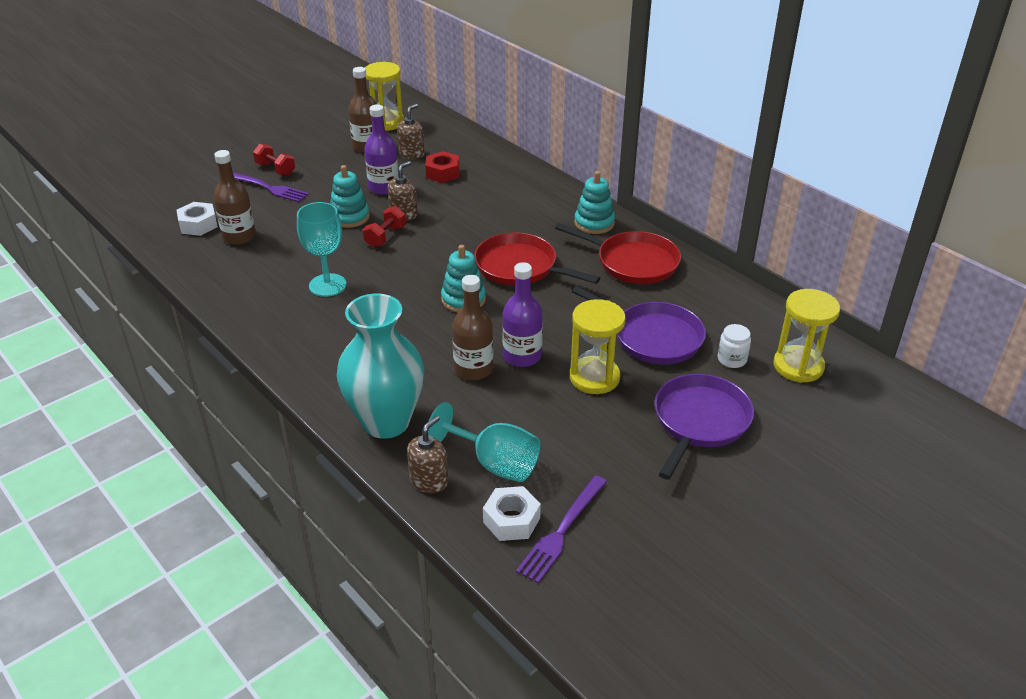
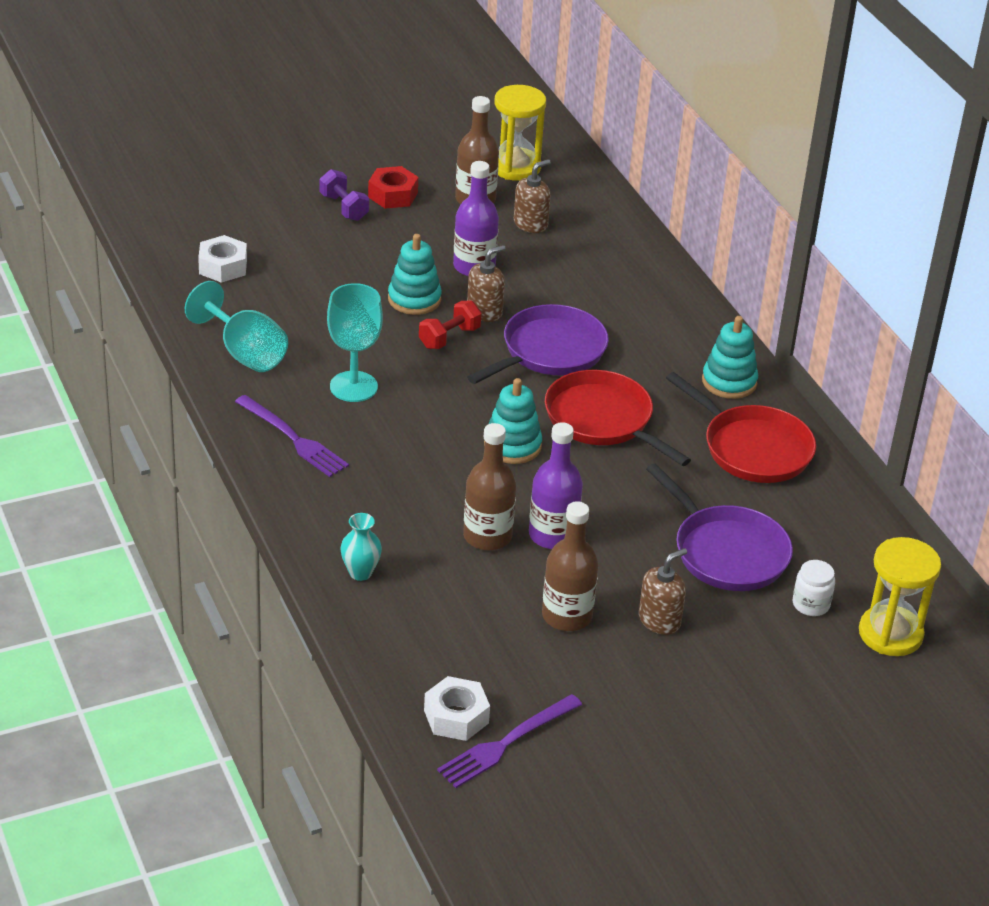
camera: 15 degrees right, 0 degrees up
(239, 237) = (267, 295): brown bottle -> brown bottle (567, 616)
(267, 187) = (324, 232): purple fork -> purple fork (293, 439)
(275, 169) = (344, 207): red dumbbell -> purple dumbbell
(386, 422) = (360, 572): turquoise vase -> turquoise vase, size x0.41
(429, 481) = (383, 651): brown soap dispenser -> brown soap dispenser (659, 620)
(443, 173) = (560, 262): red nut -> red nut (393, 195)
(495, 463) = (464, 651): turquoise goblet -> turquoise goblet (245, 353)
(594, 377) = (628, 583): yellow hourglass -> none
(699, 421) = (728, 667): purple pan -> purple pan (550, 351)

